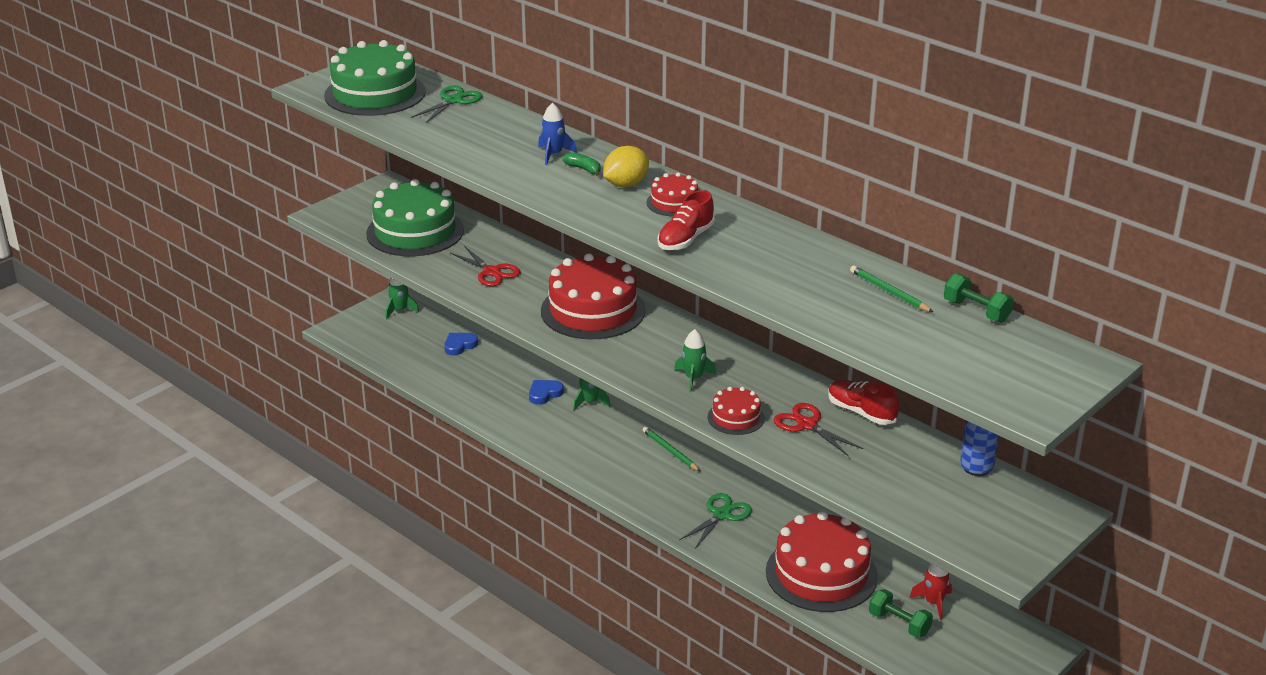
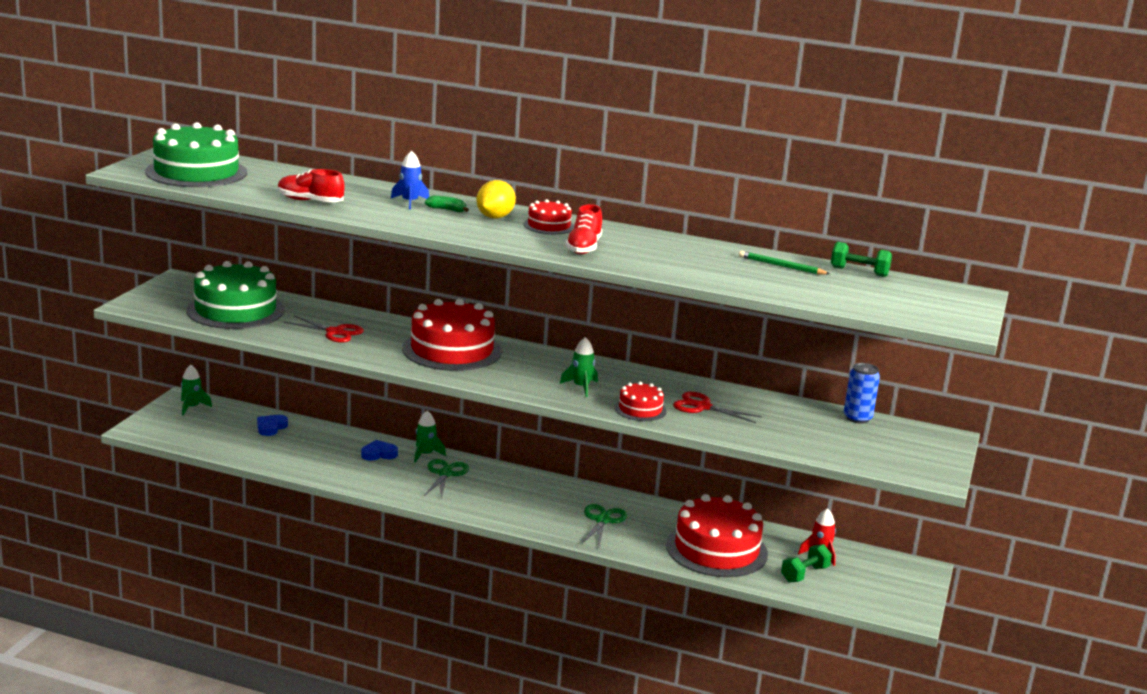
camera: 25 degrees left, 10 degrees down
(453, 101) = (278, 173): green scissors -> green scissors (445, 474)
(544, 394) = (379, 454): blue heart -> blue heart turned 45 degrees clockwise
(670, 451) = (523, 481): green pencil -> none
(861, 412) = (737, 393): red shoe -> red shoe (310, 201)
(899, 624) = (804, 574): green dumbbell -> green dumbbell turned 60 degrees counterclockwise

